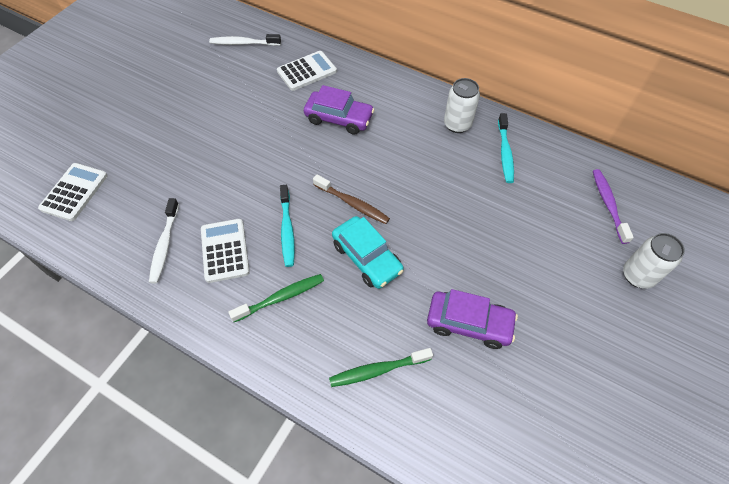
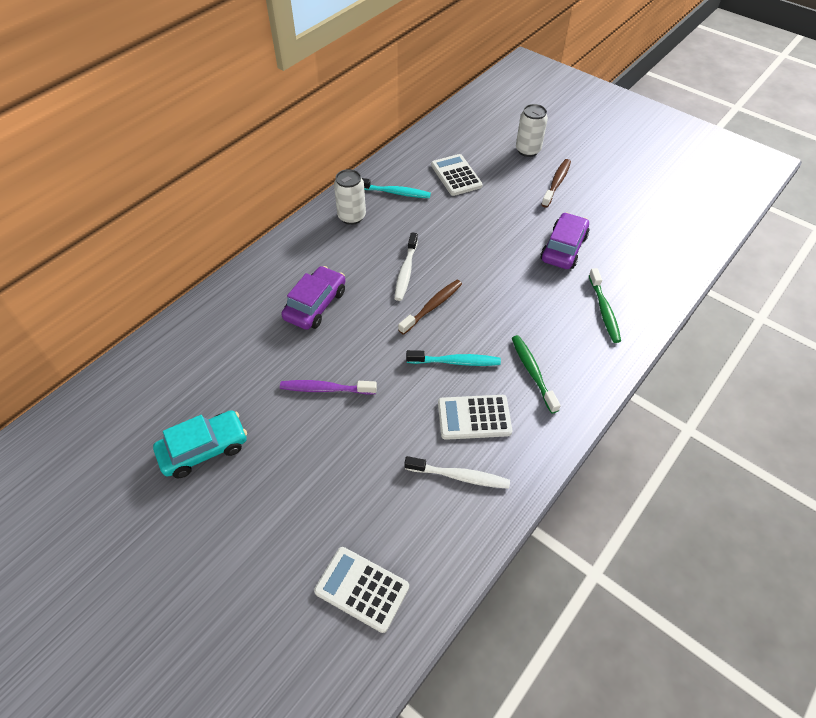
camera: 80 degrees left, 5 degrees down
(243, 43) = (149, 388): white toothbrush -> white toothbrush (406, 271)
(307, 71) = (230, 326): white calculator -> white calculator (456, 175)
(367, 257) = (495, 303): turquoise car -> turquoise car (204, 449)
(586, 312) = (556, 183): none -> brown toothbrush
(608, 204) = (462, 148): purple toothbrush -> purple toothbrush (325, 389)

